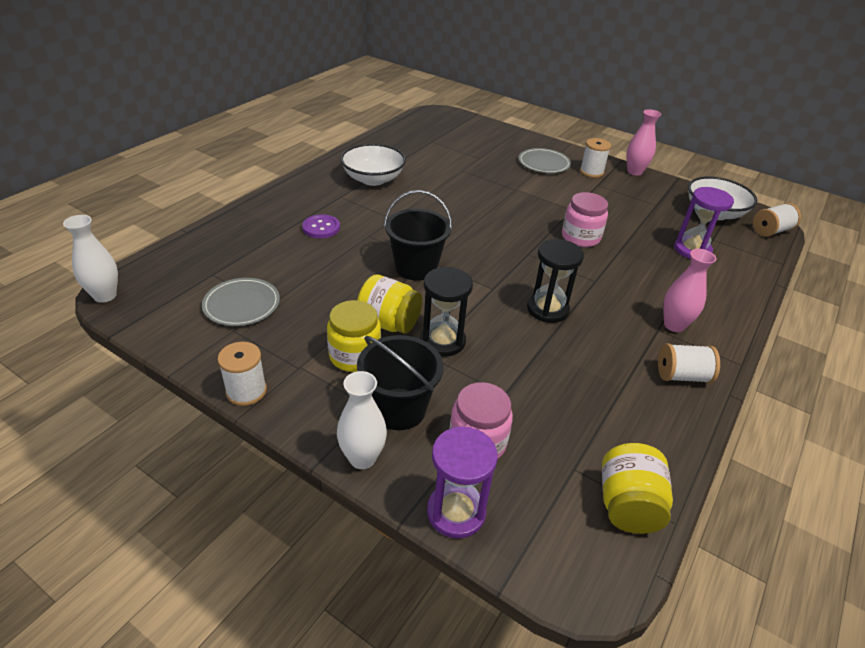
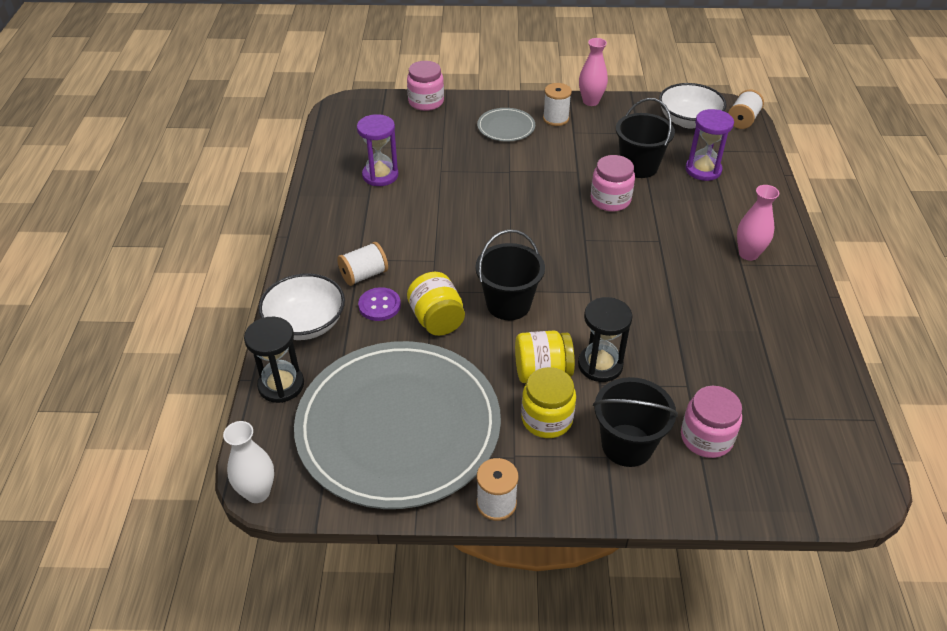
camera: 30 degrees left, 5 degrees up
(242, 304) = (398, 426): grey plate -> grey plate, size x2.49
(362, 458) = (642, 501): white vase -> none
(373, 179) = (368, 222): white bowl -> white bowl (306, 323)
(456, 512) = (742, 500): purple hourglass -> purple hourglass (380, 175)
(498, 129) = (426, 102): none -> pink jar
(547, 309) = (649, 289): black hourglass -> black hourglass (281, 385)
(627, 505) = (838, 425): yellow jar -> yellow jar (437, 320)
(632, 225) = (639, 166): none -> black bucket
(682, 376) = (789, 298): white spool -> white spool (364, 275)

